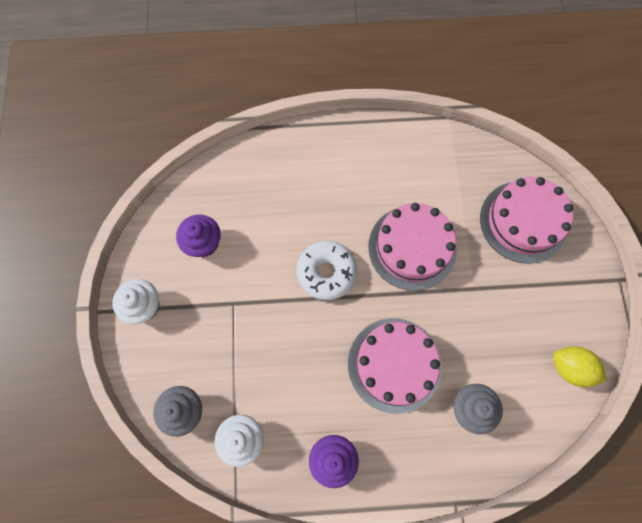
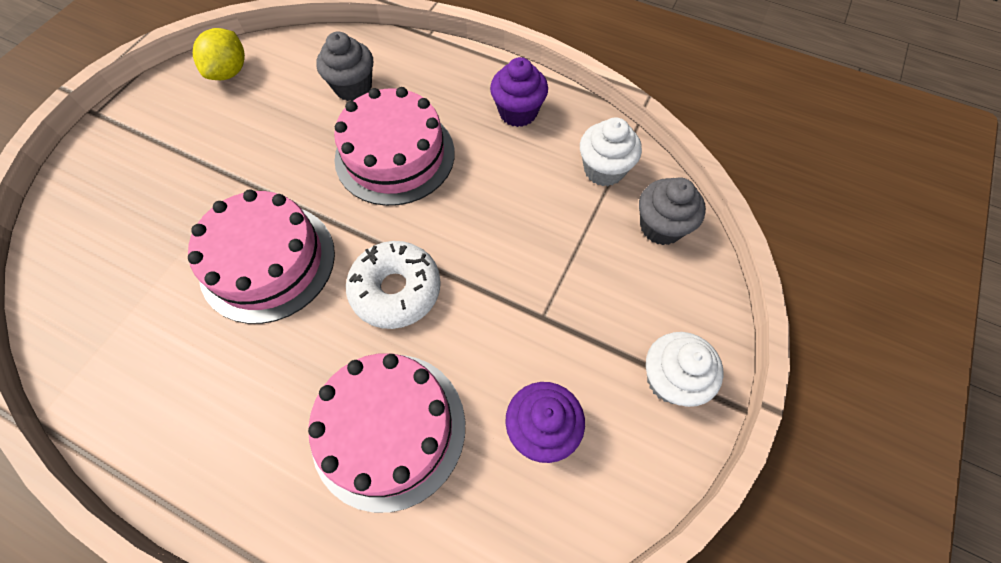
camera: 150 degrees left, 10 degrees down
(523, 221) = (114, 219): pink cake -> pink cake (389, 429)
(570, 367) = (229, 72): yellow lemon -> yellow lemon turned 45 degrees clockwise

